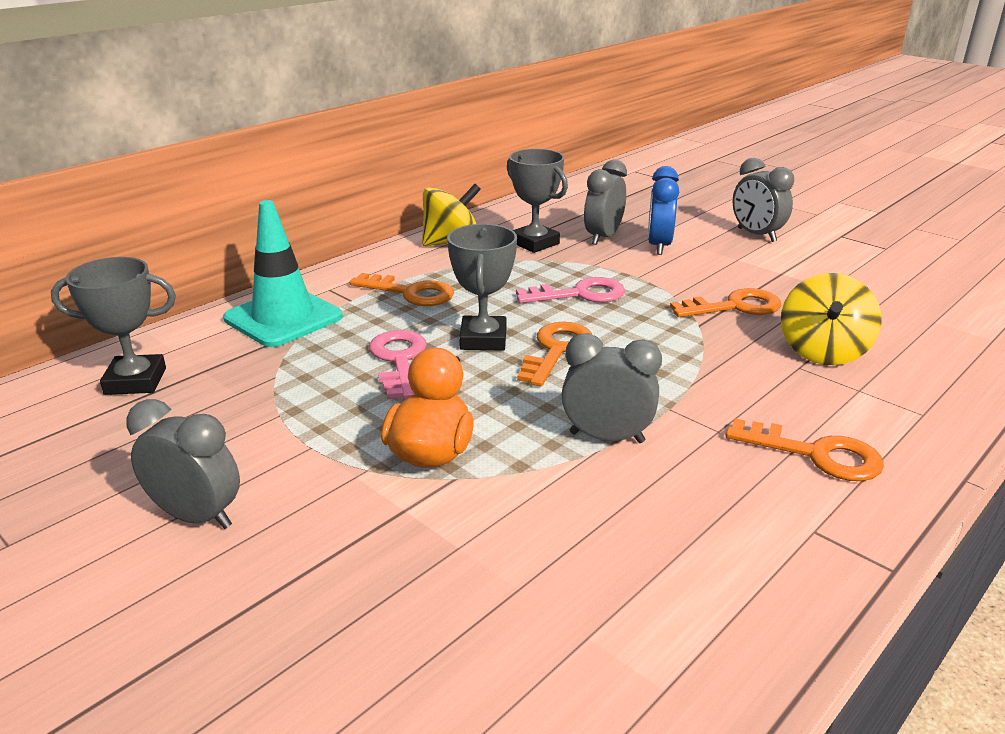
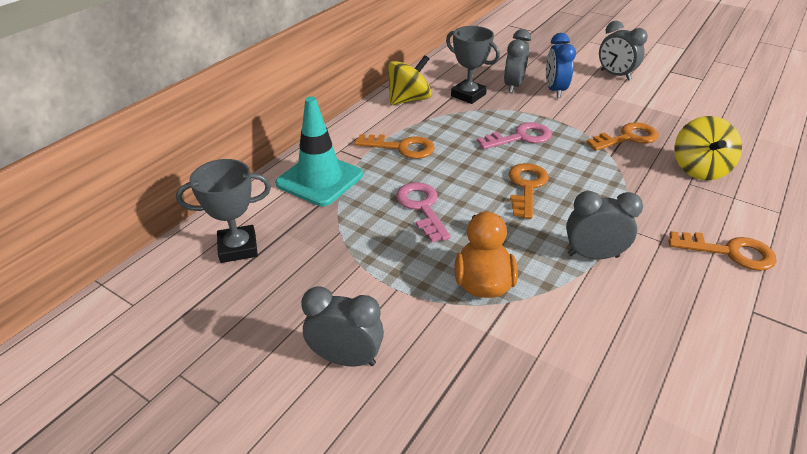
camera: 10 degrees left, 10 degrees up
(483, 339) = (472, 183): grey trophy -> none

